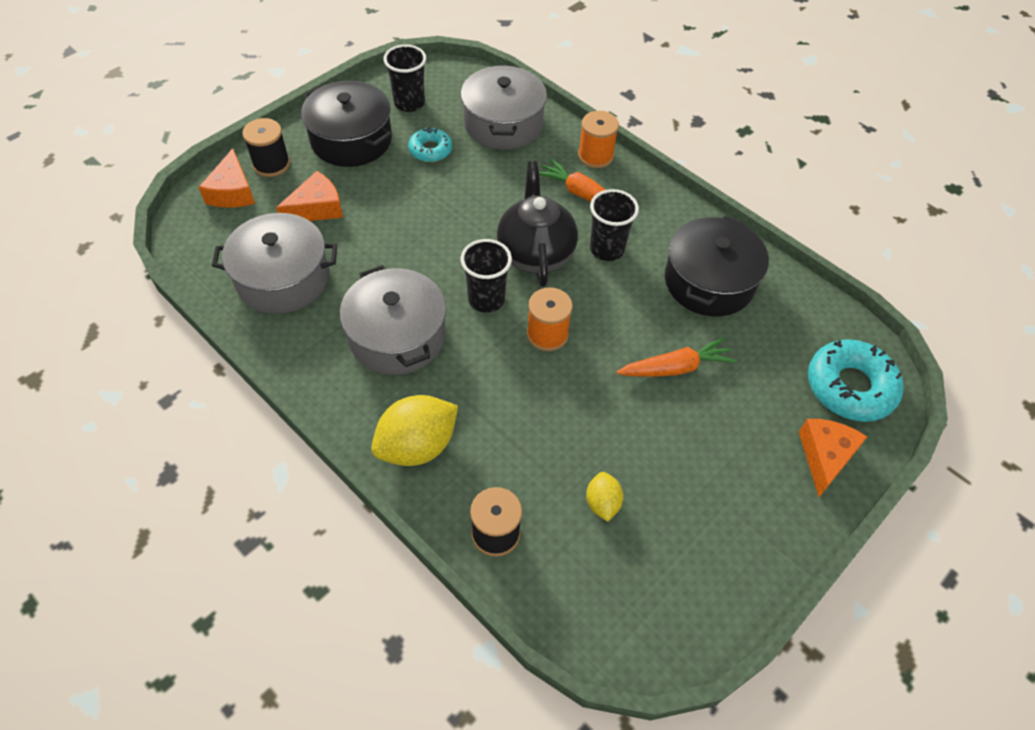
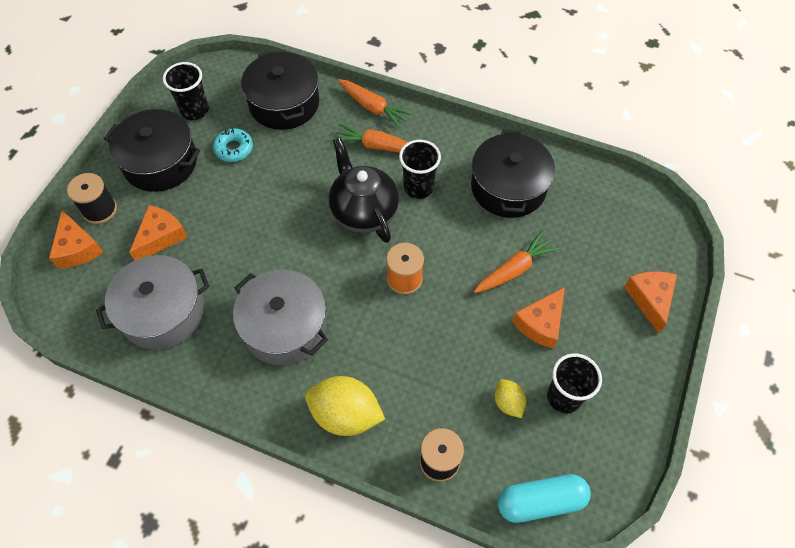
camera: 20 degrees left, 5 degrees up
(417, 446) = (345, 414): yellow lemon -> yellow lemon turned 75 degrees clockwise
(486, 299) = (342, 267): black cup -> black cup (564, 397)
(503, 123) = (284, 103): grey pot -> black pot
(590, 623) = (540, 501): none -> turquoise capsule
(595, 156) = (373, 107): orange spool -> orange carrot
(680, 434) = (541, 323): none -> orange cheese
(850, 387) = (645, 236): turquoise donut -> none

